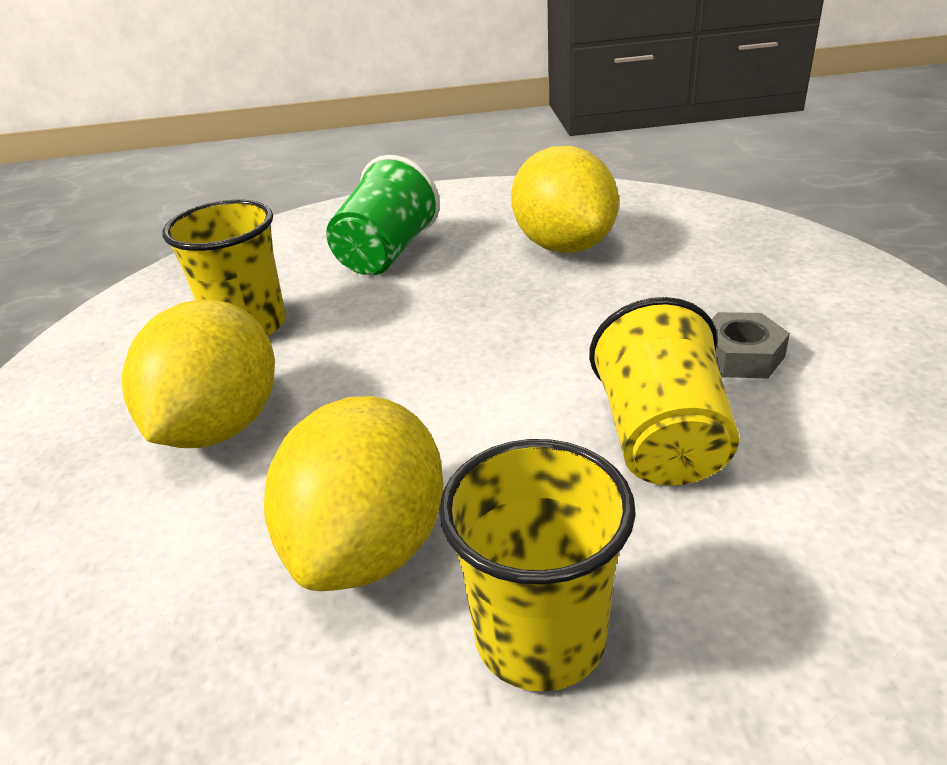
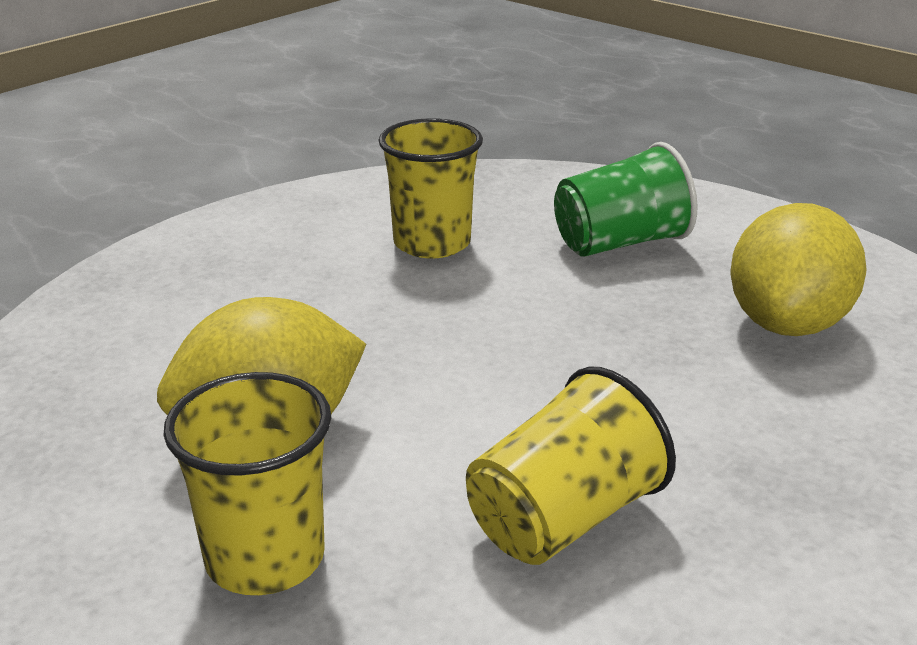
camera: 45 degrees right, 5 degrees down
(219, 426) = (311, 301): yellow lemon -> none
(740, 356) = (761, 516): grey nut -> none

